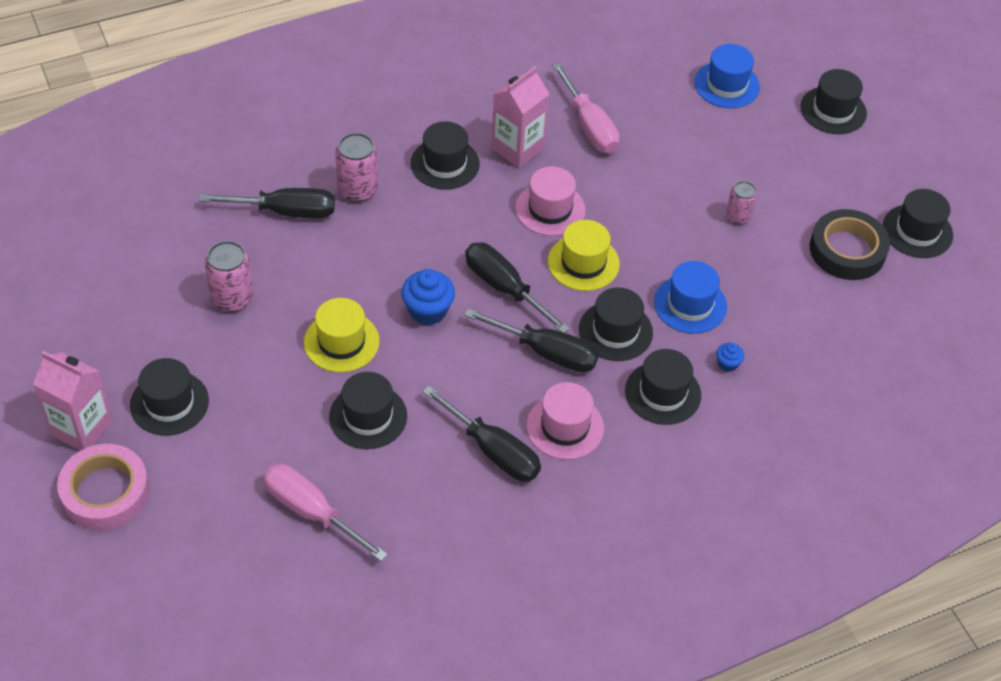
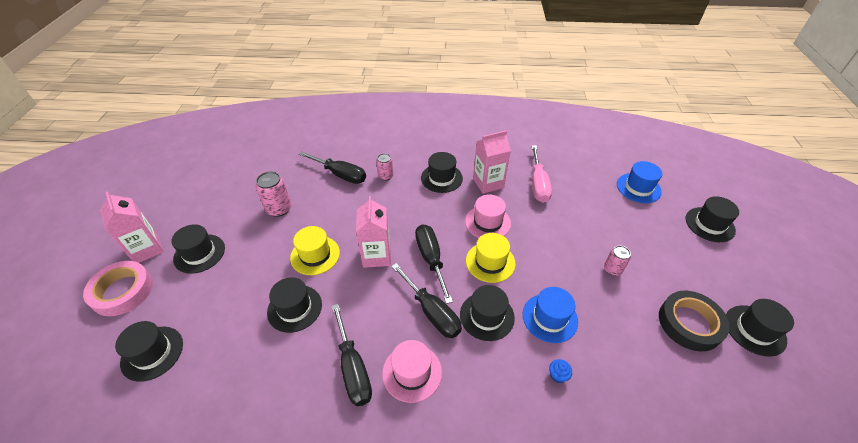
camera: 30 degrees right, 5 degrees down
(311, 511) = (213, 358): pink screwdriver -> none
(358, 190) = (385, 176): pink can -> pink can, size x0.64
(428, 310) = (376, 256): blue cupcake -> pink carton
(662, 393) = (496, 377): black hat -> black hat (152, 353)

